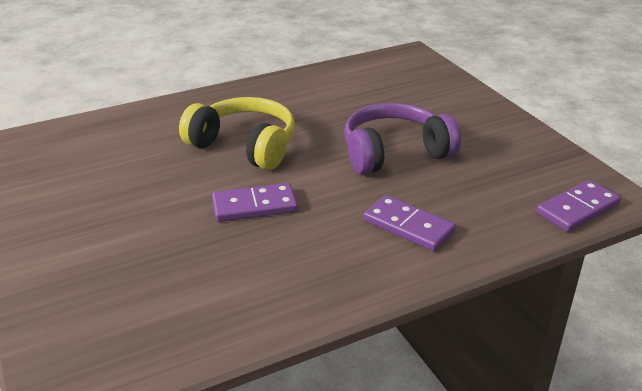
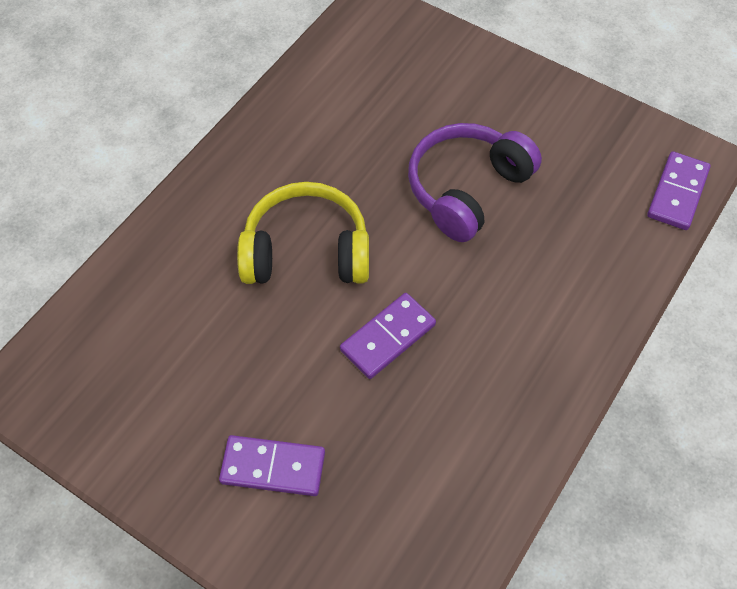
camera: 30 degrees left, 25 degrees up
(408, 226) = (549, 292): purple domino -> purple domino (273, 467)

